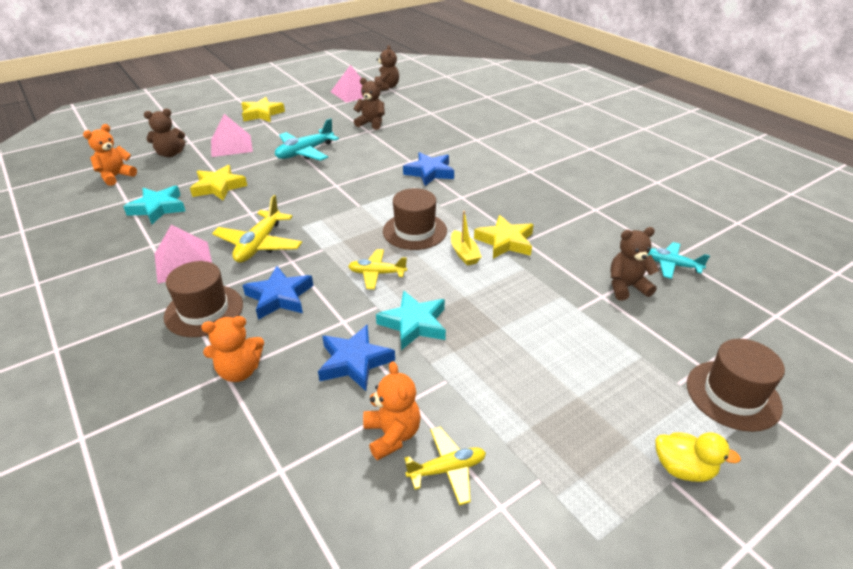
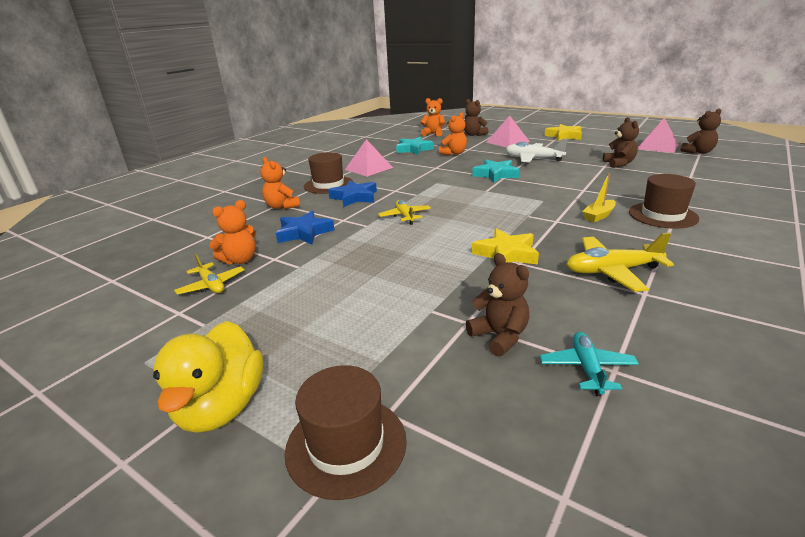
camera: 70 degrees right, 10 degrees down
(218, 187) = (454, 153): yellow star -> orange teddy bear
(259, 244) = (403, 178): yellow plane -> yellow plane (612, 271)
(305, 152) = (533, 159): turquoise plane -> white plane
(414, 324) = (355, 242): turquoise star -> turquoise star (496, 174)
(415, 231) = (475, 215): brown hat -> brown hat (662, 215)
(430, 172) = (576, 200): blue star -> none
(464, 254) = (465, 240): yellow boat -> yellow boat (598, 216)
(683, 468) = (222, 407): yellow duck -> yellow duck, size x1.70

